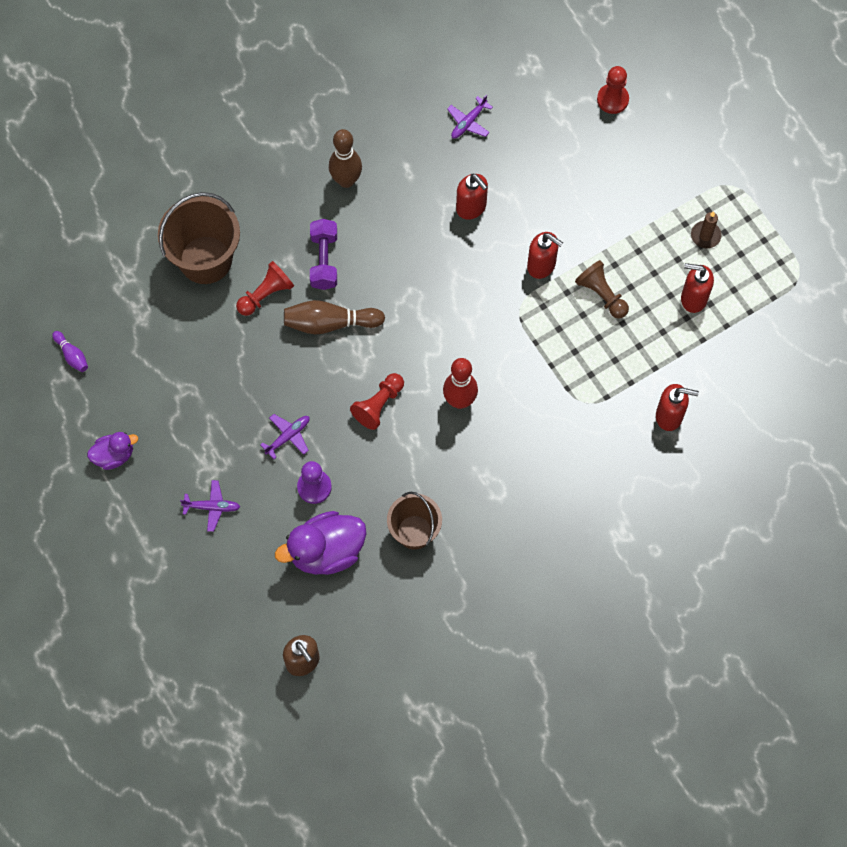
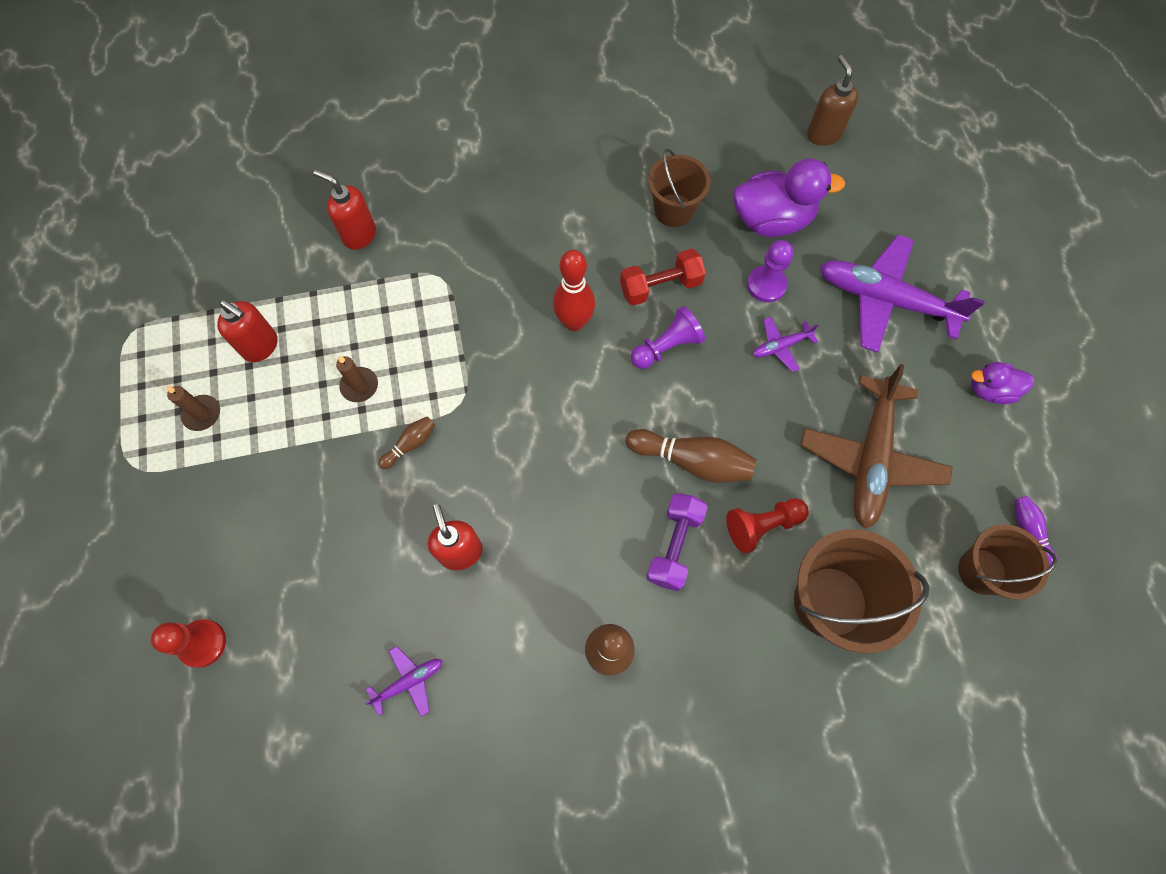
camera: 160 degrees left, 0 degrees up
(103, 315) = (981, 571): none -> brown bucket
(197, 370) = (870, 457): none -> brown plane
(212, 507) = (885, 300): purple plane -> purple plane, size x2.22
(378, 405) = (666, 347): red pawn -> purple pawn
(401, 455) = (660, 286): none -> red dumbbell
(541, 265) = (410, 444): red soap dispenser -> brown bowling pin
(601, 294) = (359, 386): brown pawn -> brown candle

